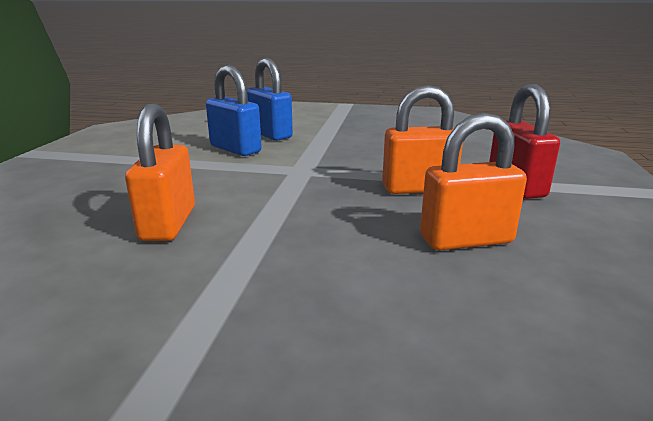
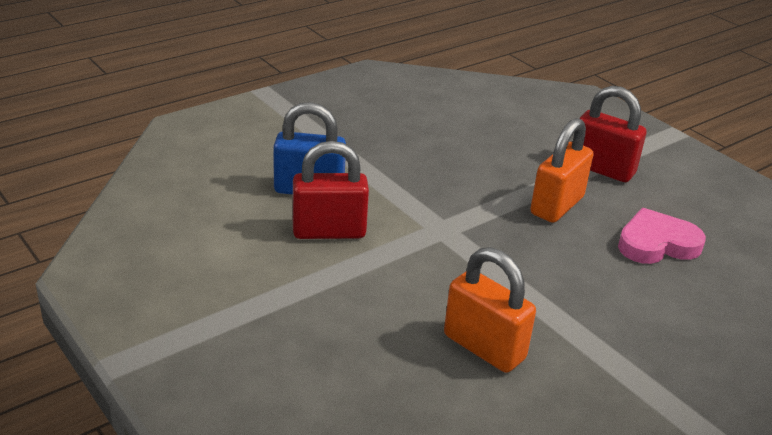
camera: 50 degrees left, 10 degrees up
(235, 149) = (329, 231): blue padlock -> red padlock
(466, 240) = (657, 243): orange padlock -> pink heart

